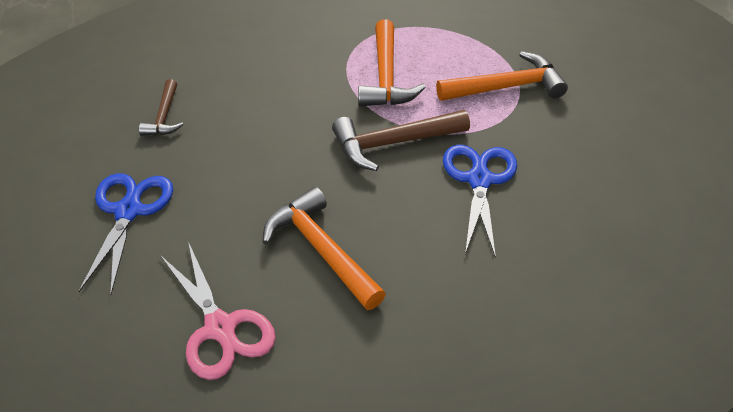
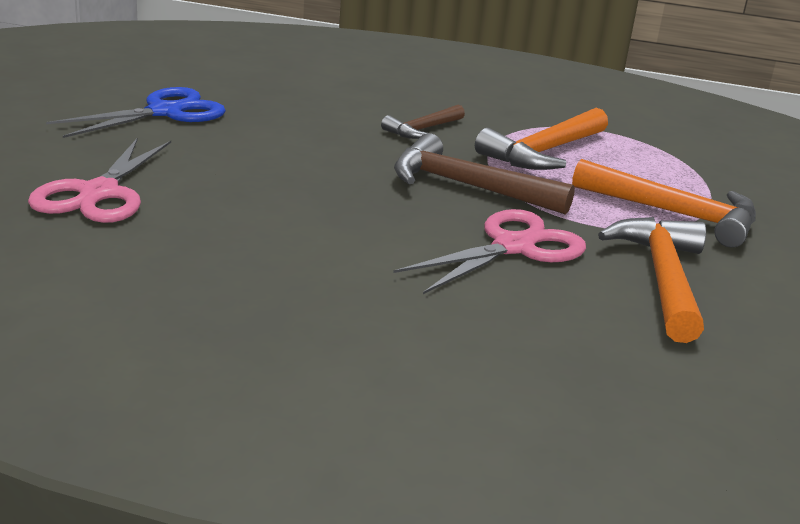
camera: 40 degrees right, 20 degrees down
(164, 116) = (292, 86): brown hammer -> brown hammer (422, 129)
(322, 250) = (267, 203): orange hammer -> orange hammer (662, 278)
(479, 180) = (513, 247): blue scissors -> pink scissors

